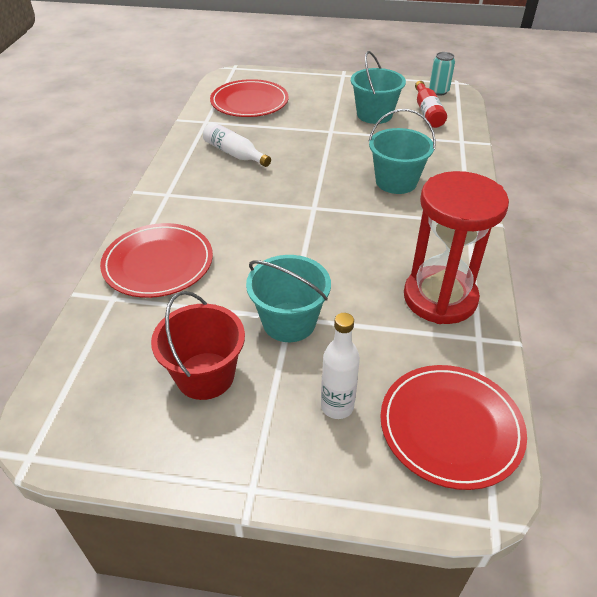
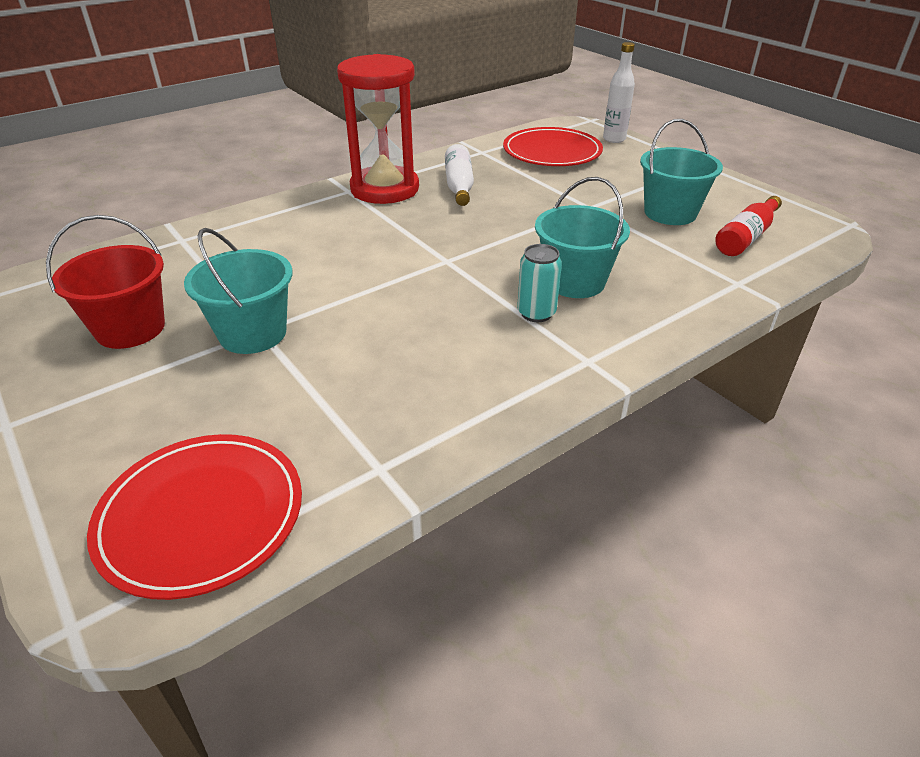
camera: 45 degrees right, 5 degrees down
(158, 263) = (250, 235): red plate -> none
(337, 406) = (160, 421): white bottle -> white bottle (614, 139)
(438, 91) = (804, 223): turquoise can -> turquoise can (536, 313)
(440, 298) = (414, 406): red hourglass -> red hourglass (384, 189)

